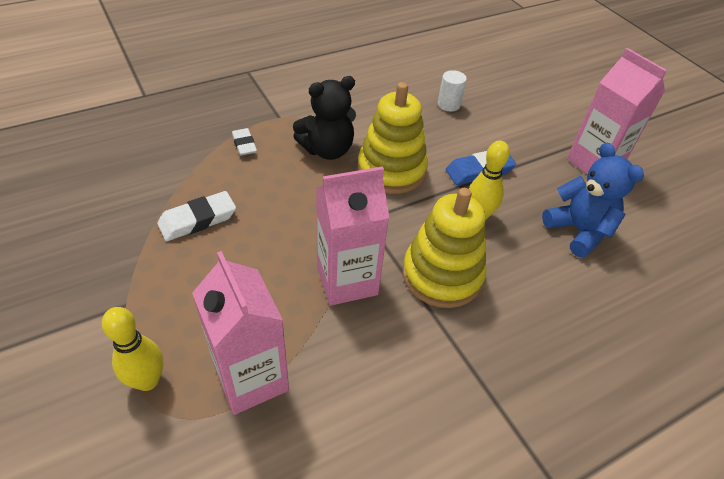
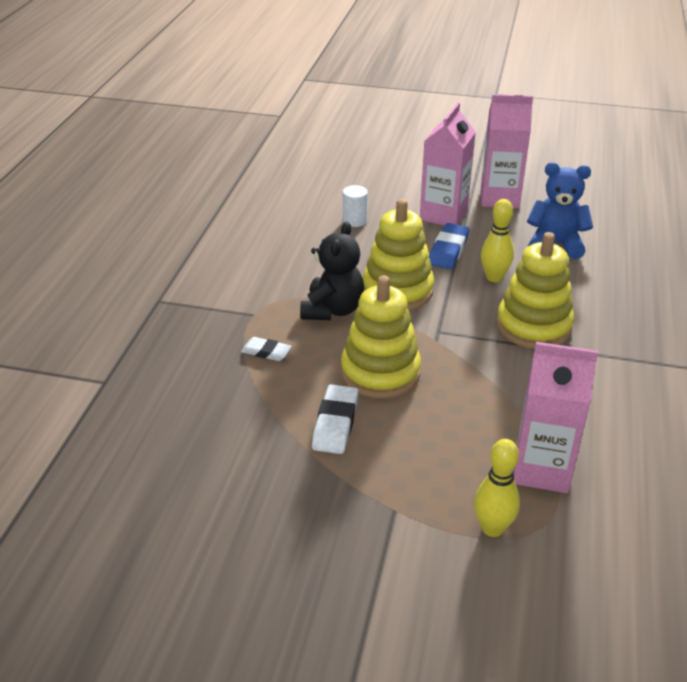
camera: 45 degrees left, 10 degrees down
(280, 213) = (380, 372): none -> yellow stacking toy
(347, 280) = (492, 374): pink carton -> pink carton (443, 215)

